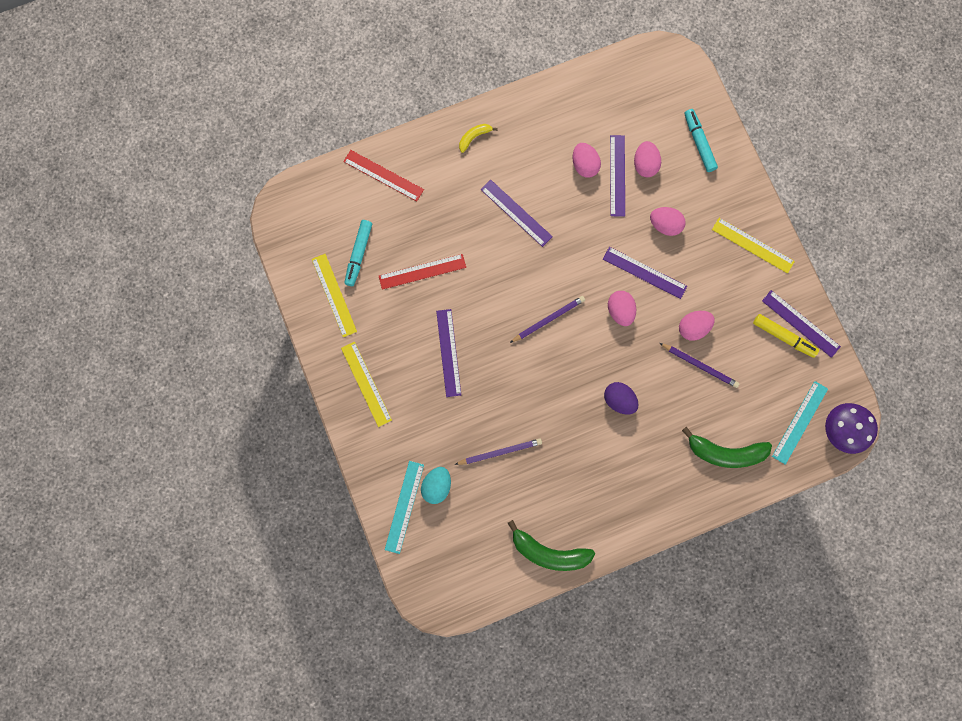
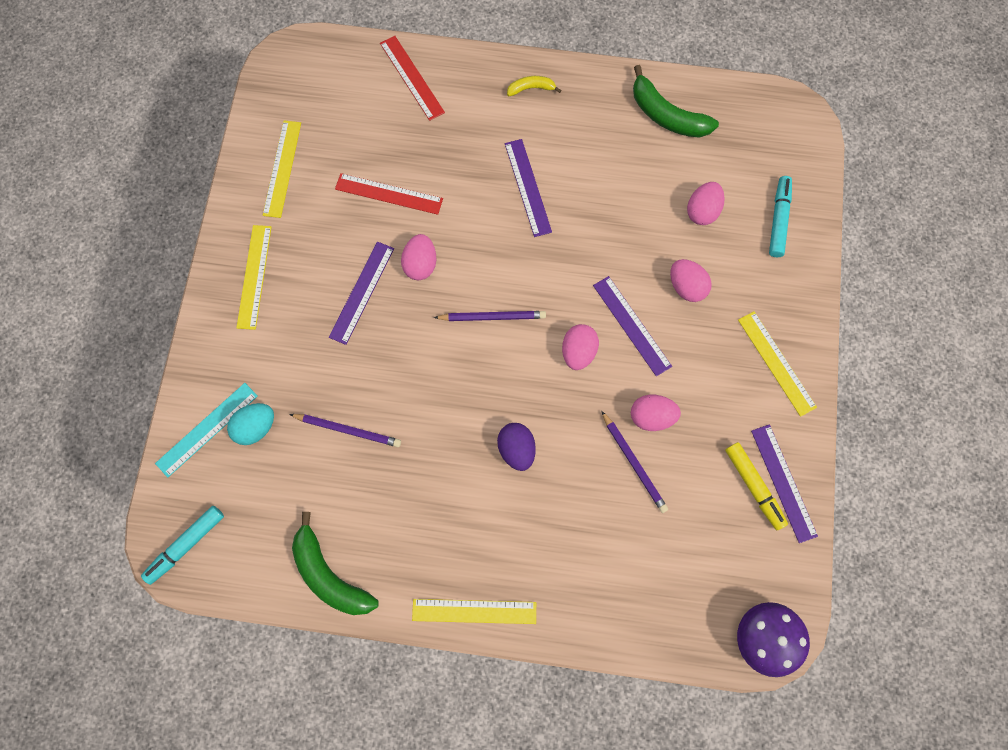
camera: 30 degrees right, 5 degrees down
(358, 254) = (334, 142): turquoise marker -> turquoise marker (186, 545)
(584, 165) = (633, 177): pink egg -> pink egg (420, 264)
(617, 175) = (664, 206): purple ruler -> none
(655, 520) = (474, 611): none -> yellow ruler
(725, 453) = (604, 581): green banana -> green banana (666, 115)
(800, 422) = (716, 598): turquoise ruler -> none

